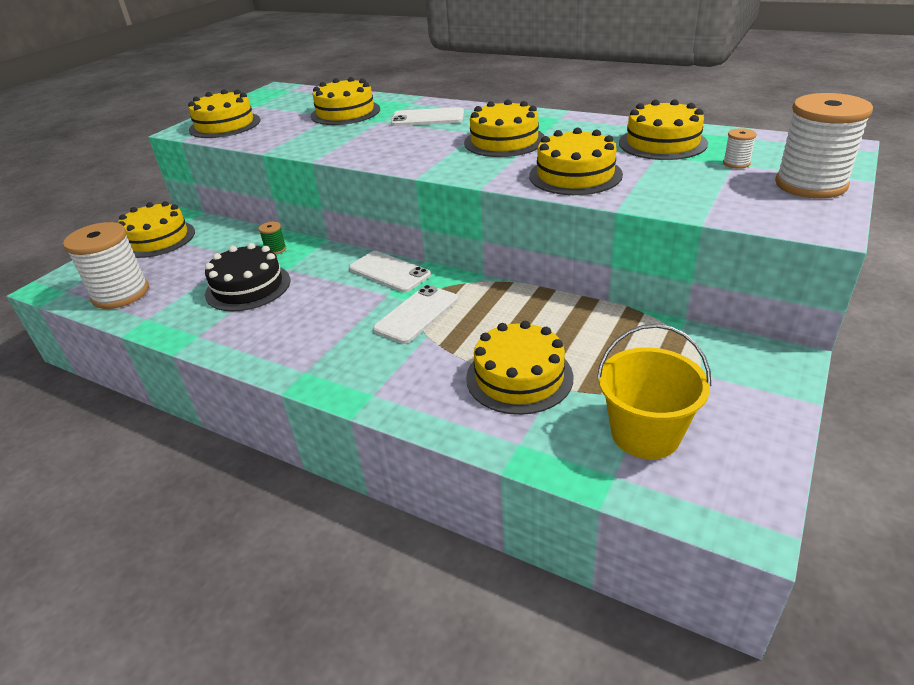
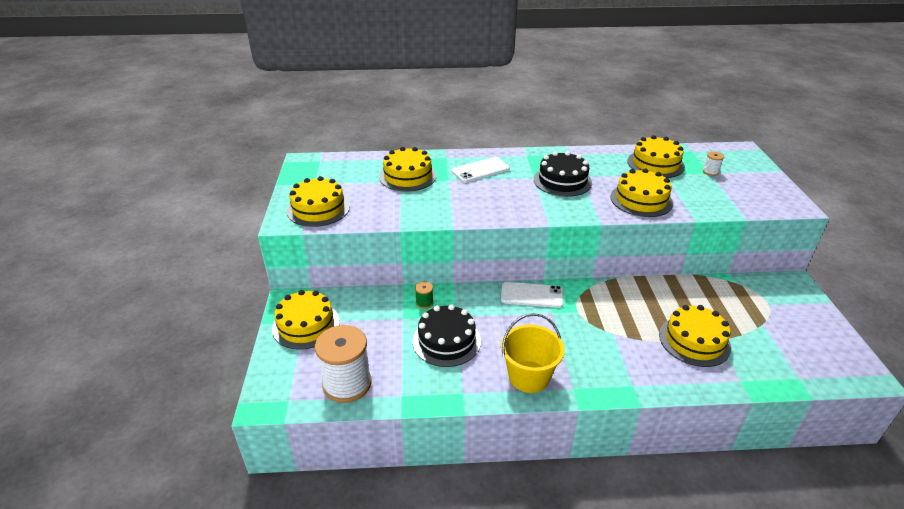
camera: 35 degrees left, 0 degrees up
(416, 314) = (589, 321): white phone -> none
(504, 141) = (562, 181): yellow cake -> black cake
(645, 434) = (786, 349): yellow bucket -> yellow bucket (529, 377)
(810, 184) = (760, 179): white spool -> none

